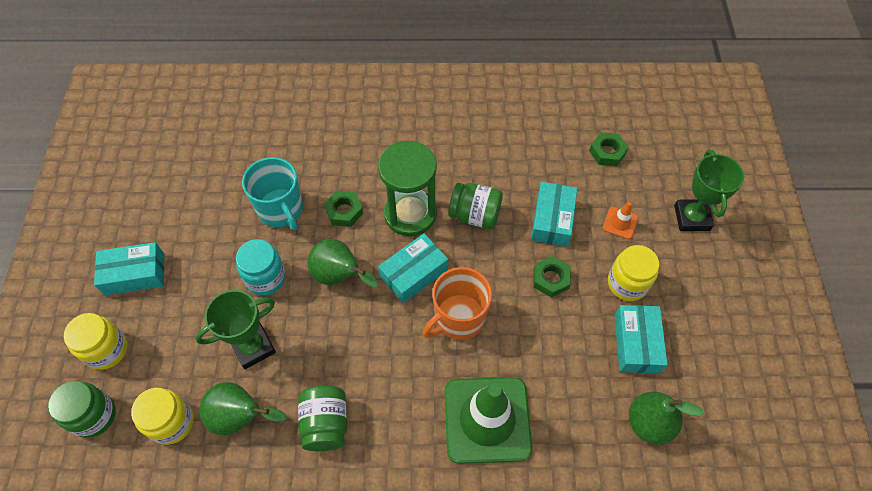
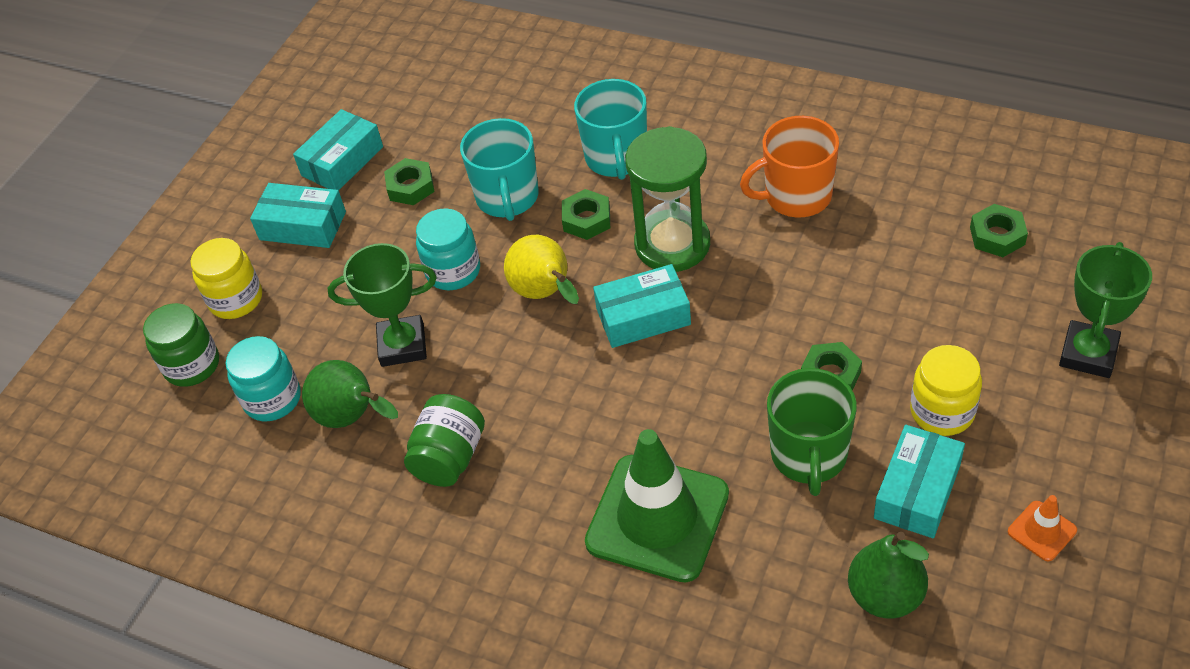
camera: 30 degrees right, 10 degrees down
(171, 422) = (272, 399): yellow jar -> turquoise jar
(205, 220) = (410, 187): none -> green nut
(339, 276) = (545, 294): green pear -> yellow pear
(345, 159) = (616, 158): none -> turquoise mug
(458, 318) = (677, 387): orange mug -> orange mug (796, 196)
(475, 215) = (760, 268): green jar -> none
(552, 220) = (869, 302): turquoise box -> turquoise box (342, 161)
(562, 341) = (809, 456): none -> green mug
(620, 223) = (970, 332): orange traffic cone -> orange traffic cone (1042, 531)

